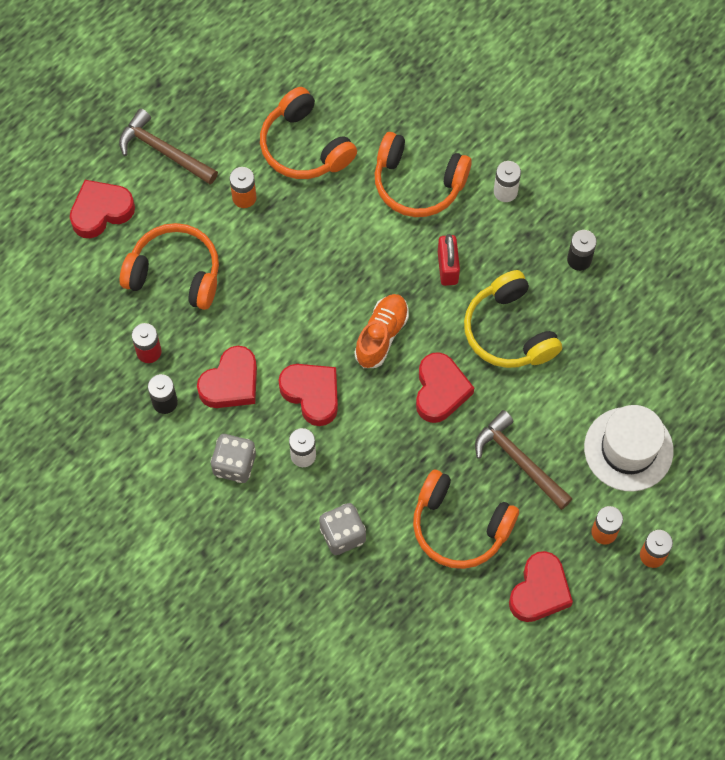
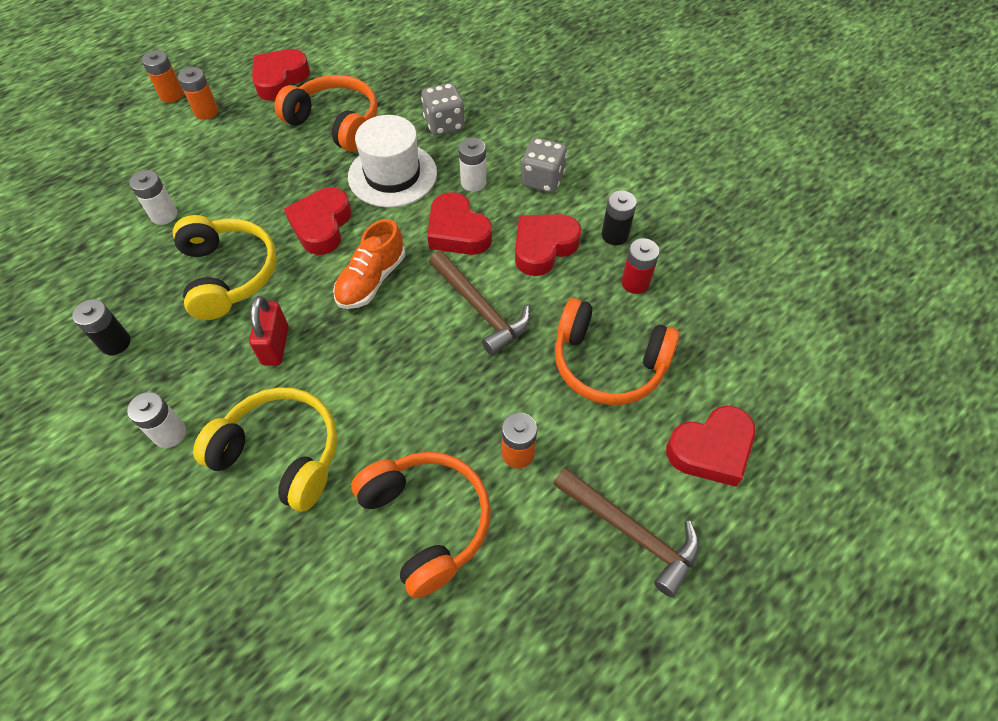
camera: 175 degrees left, 10 degrees down
(418, 183) = (280, 454): orange headphones -> yellow headphones
(519, 460) = (262, 165): brown hammer -> brown hammer (480, 309)
(592, 391) = (164, 215): none -> white battery
(628, 449) = (153, 167): white hat -> white hat (392, 175)

